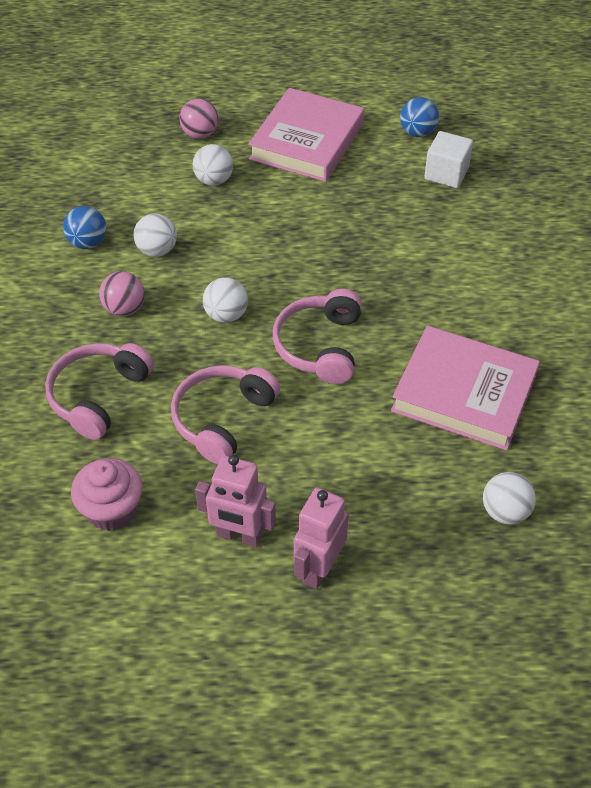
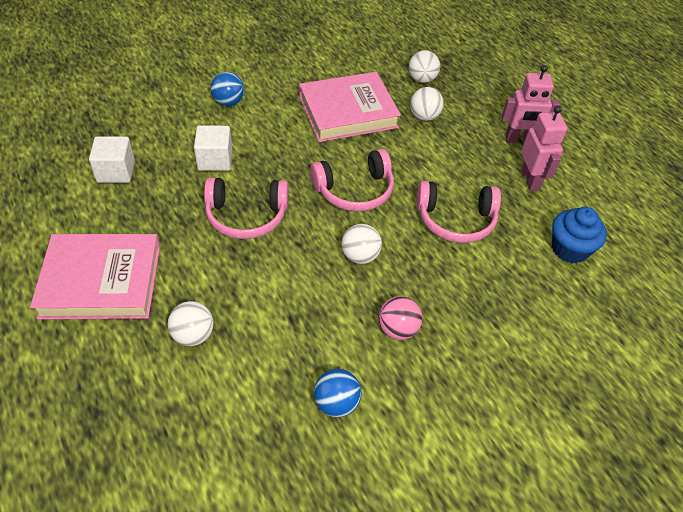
camera: 120 degrees left, 0 degrees up
(98, 396) = (493, 302): pink headphones -> pink headphones (246, 216)
(112, 510) = (569, 249): pink cupcake -> blue cupcake
(157, 250) = (314, 338): white ball -> white ball (424, 117)
(200, 134) = (119, 381): pink ball -> none
(417, 132) = (60, 204): blue ball -> blue ball (228, 102)
(429, 247) = (215, 160): none -> white cube
(464, 393) = (348, 112): pink book -> pink book turned 75 degrees clockwise

